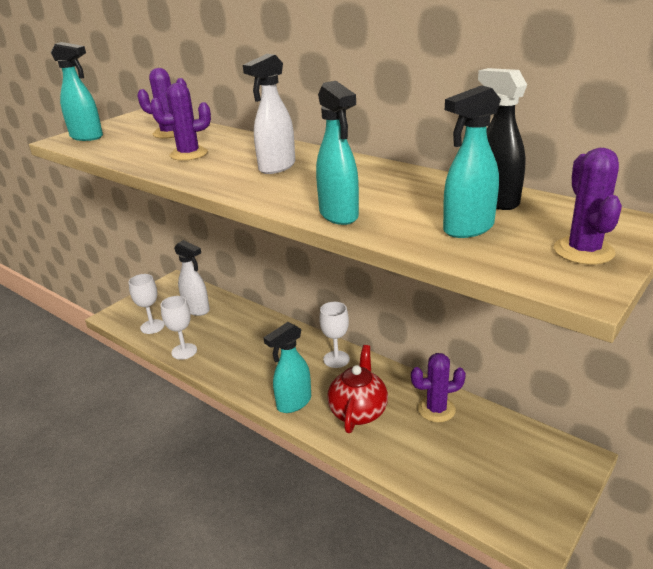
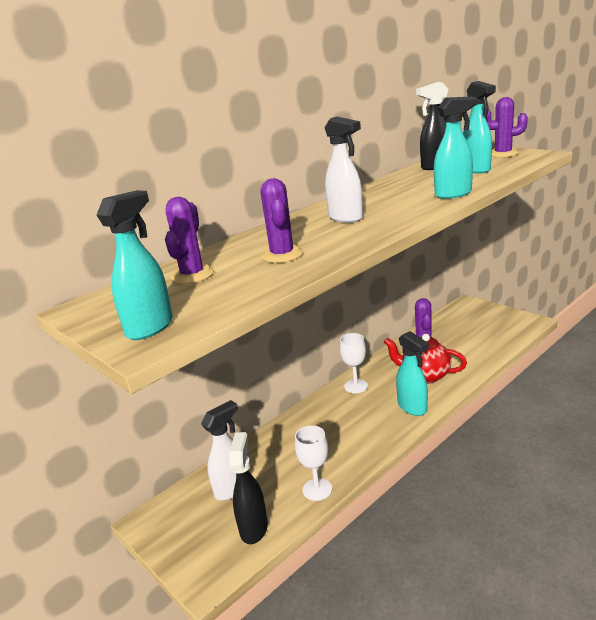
camera: 80 degrees left, 5 degrees down
(152, 326) = (254, 528): white goblet -> black spray bottle

